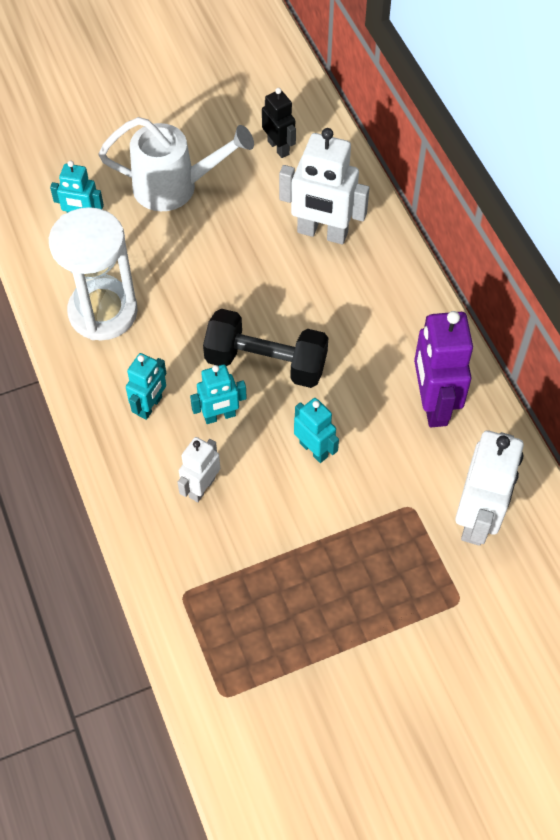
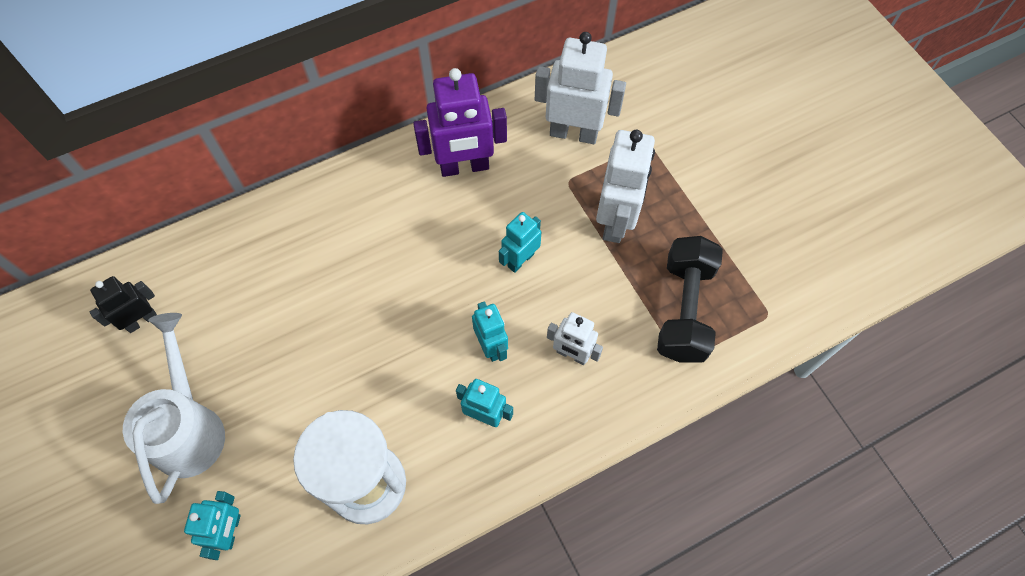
camera: 95 degrees left, 5 degrees up
(266, 363) = (427, 309): black dumbbell -> black dumbbell (684, 310)
(322, 233) = (265, 269): white robot -> white robot (616, 221)

